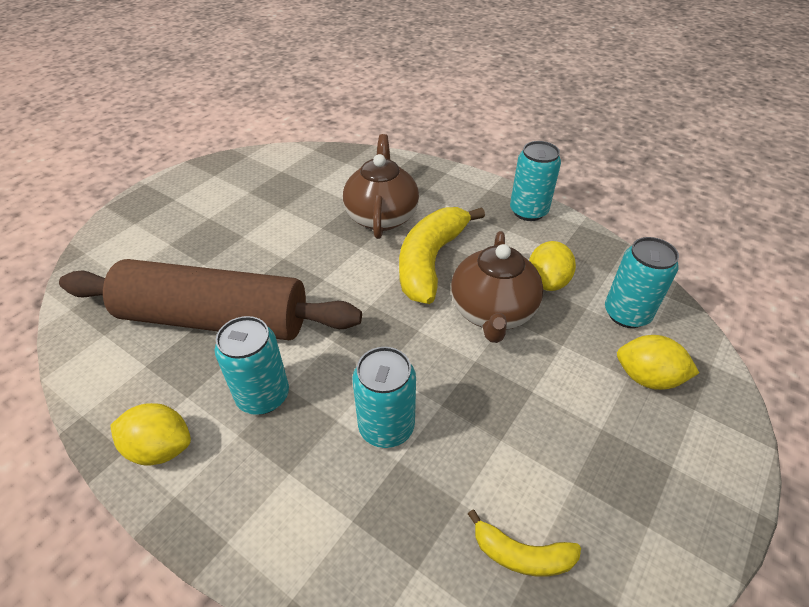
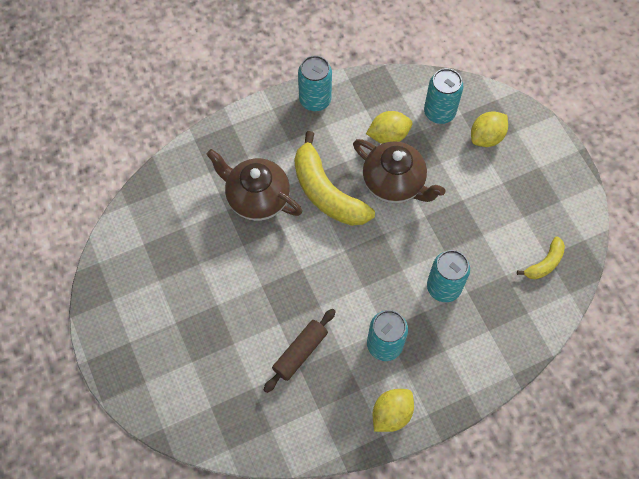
camera: 60 degrees left, 20 degrees up
(215, 319) = (300, 352): brown rolling pin -> brown rolling pin, size x0.46
(547, 282) = (388, 136): yellow lemon -> yellow lemon turned 60 degrees counterclockwise

